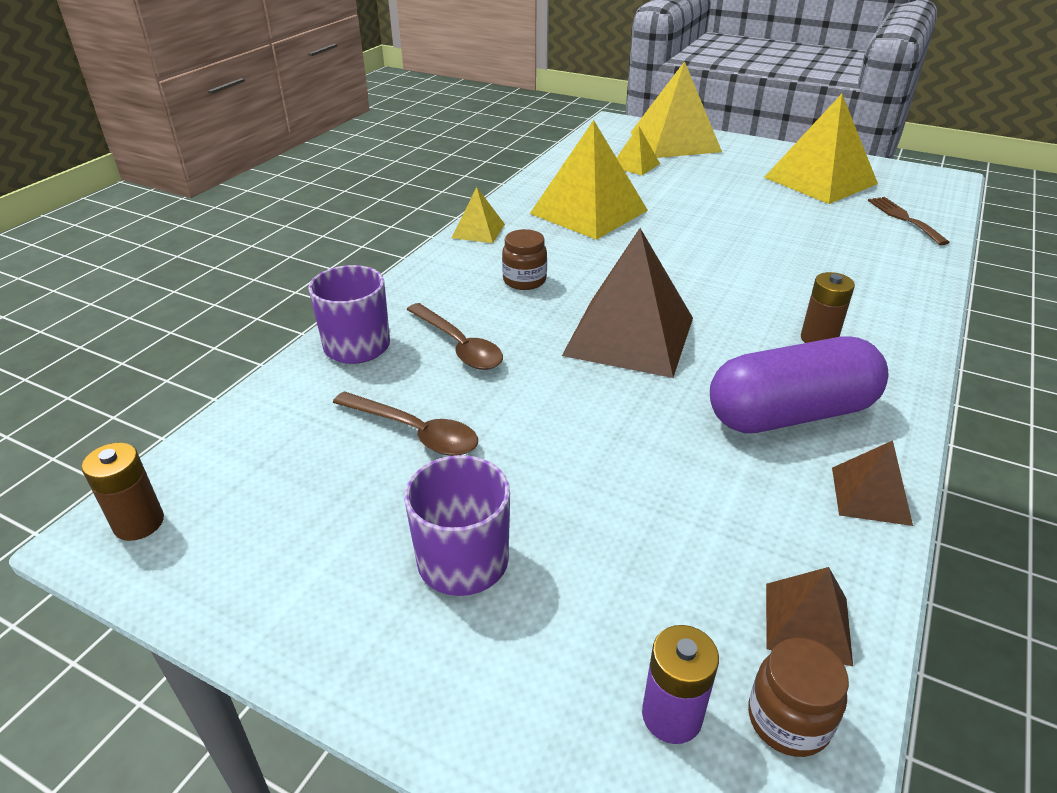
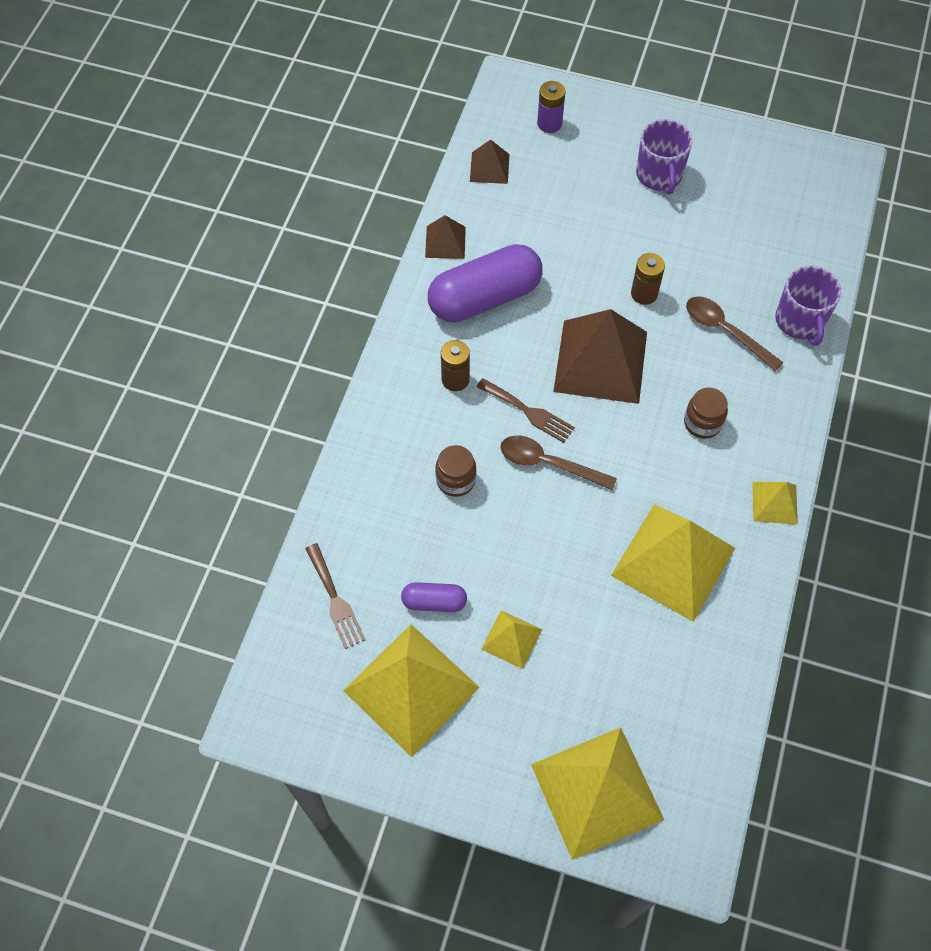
camera: 170 degrees right, 25 degrees up
(139, 523) = (836, 170): brown battery -> brown battery (644, 293)
(414, 432) = (720, 249): brown spoon -> brown spoon (549, 463)
(635, 165) = (641, 699): yellow pyramid -> yellow pyramid (511, 639)
(723, 305) = (528, 412): none -> brown fork
(788, 720) = (502, 128): brown jar -> brown jar (456, 480)
(810, 211) = (434, 602): none -> purple capsule

